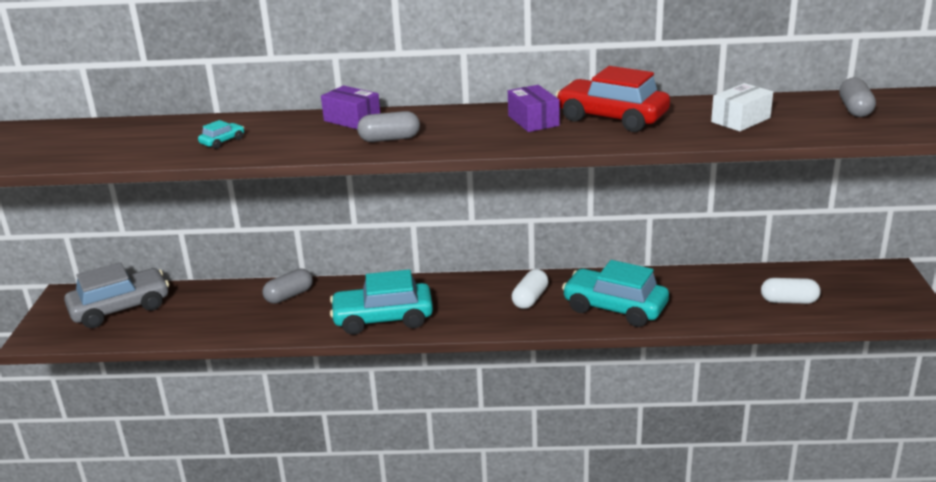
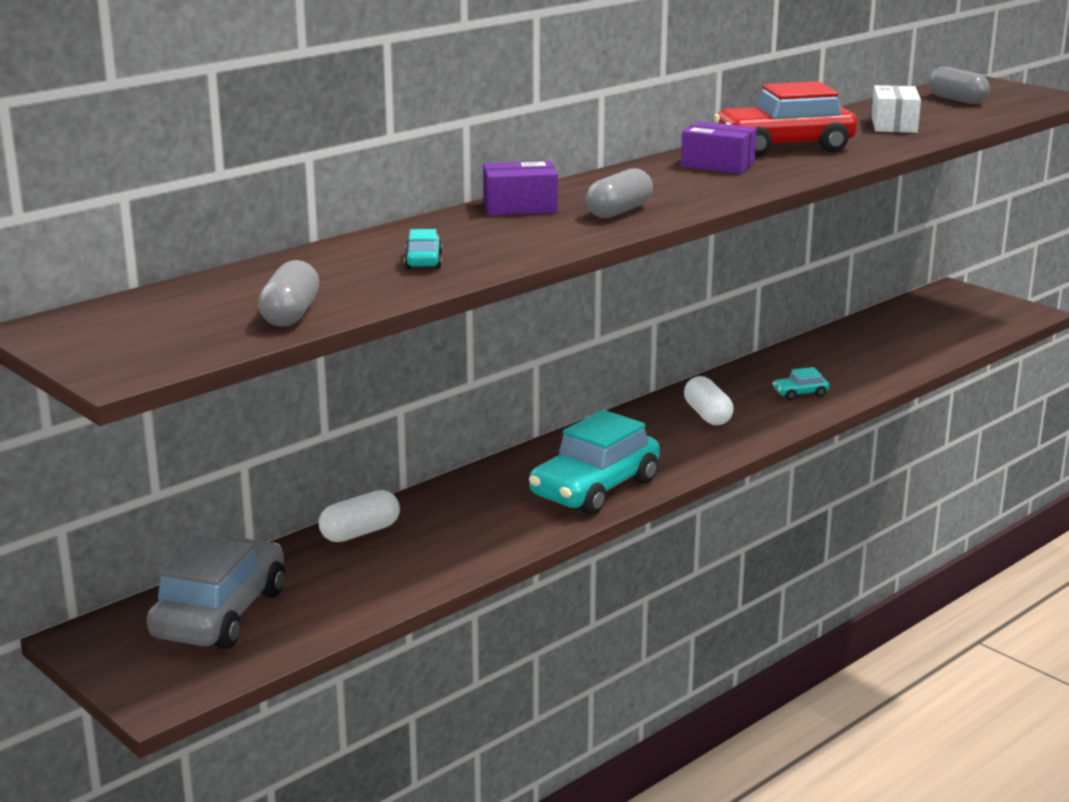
camera: 45 degrees left, 5 degrees down
(289, 296) = (432, 511): grey capsule -> grey capsule (290, 314)
(615, 308) = (800, 394): turquoise car -> turquoise car, size x0.42
(789, 301) = (926, 337): white capsule -> white capsule (360, 532)

